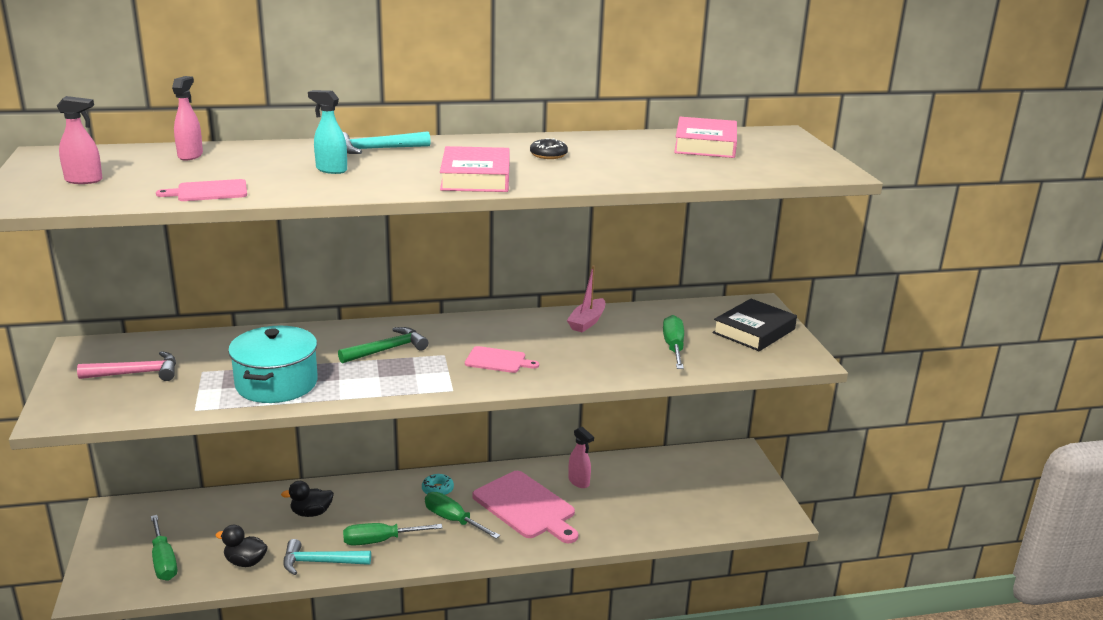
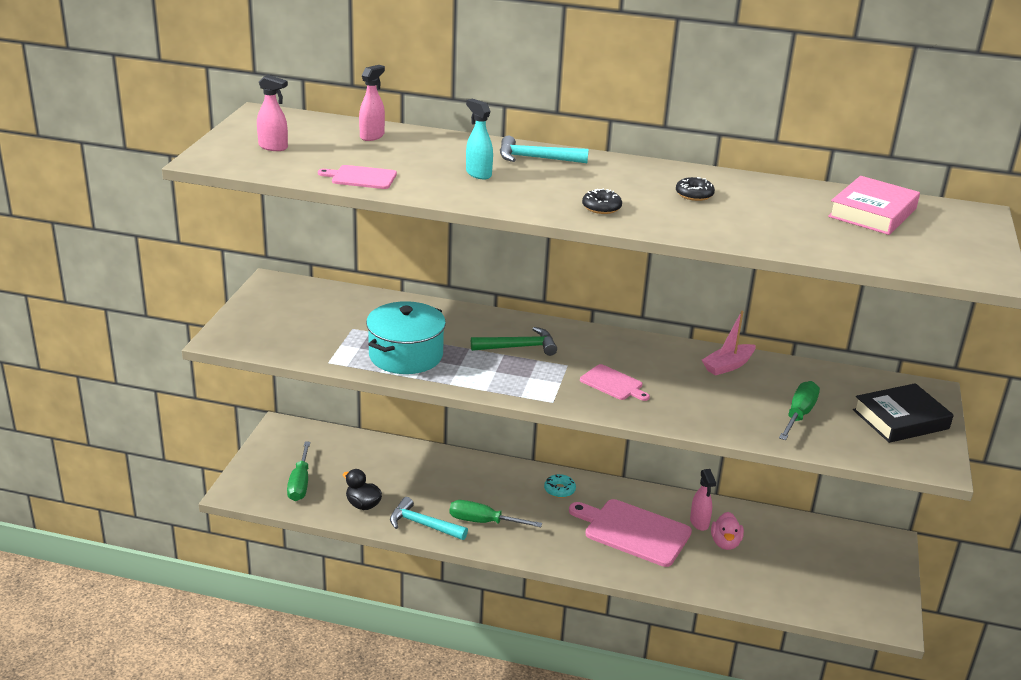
camera: 25 degrees right, 5 degrees up
(136, 373) = (301, 317): pink hammer -> none
(311, 513) = (437, 478): black duck -> none
(453, 520) = (558, 523): green screwdriver -> none
(475, 177) = (601, 207): pink book -> black donut
(526, 507) = (633, 531): pink cutting board -> pink cutting board turned 135 degrees clockwise
(611, 492) = (725, 543): none -> pink duck

